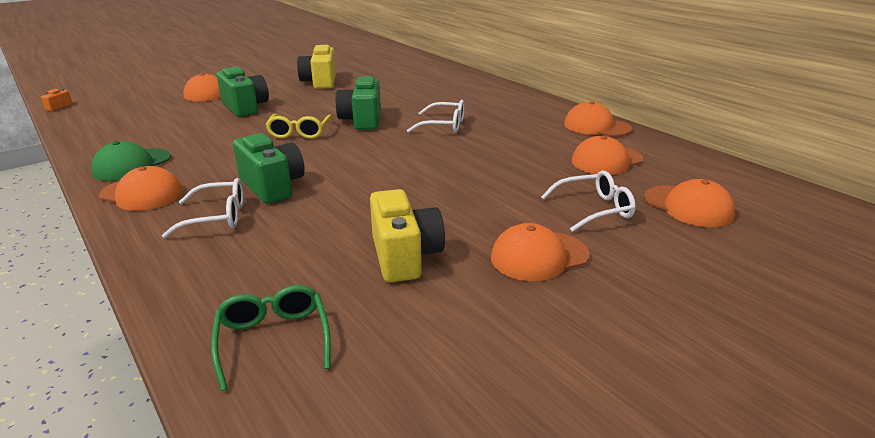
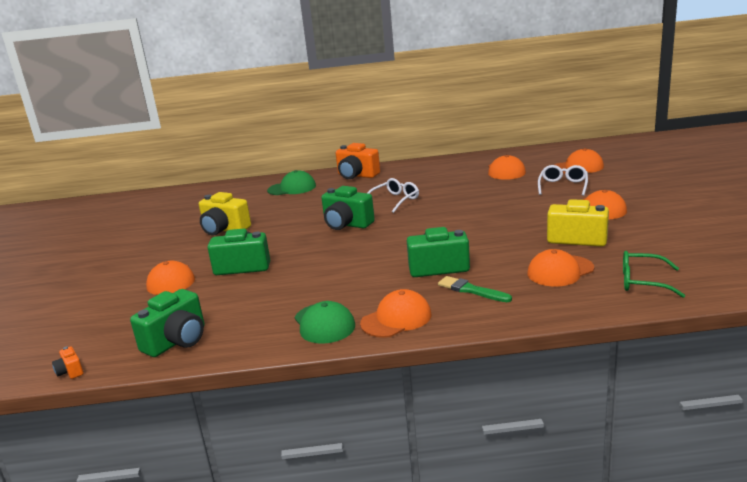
camera: 55 degrees left, 5 degrees down
(101, 123) = (177, 341): none -> green camera
(217, 217) = (471, 290): white glasses -> green brush
(299, 132) = (341, 249): yellow glasses -> none
(436, 79) = (292, 188): none -> green cap
(497, 94) = (357, 175): none -> orange camera
(596, 126) = (454, 162): orange cap -> orange cap (560, 271)

